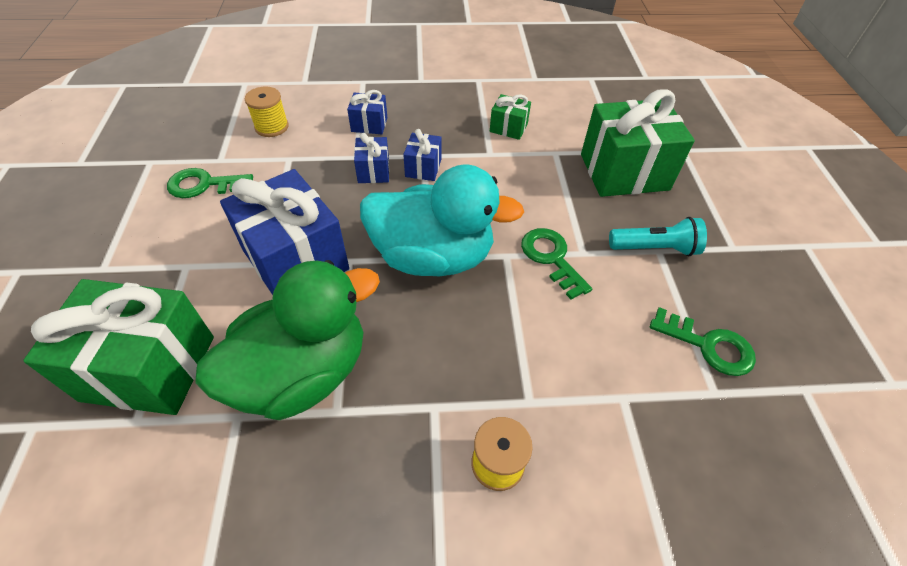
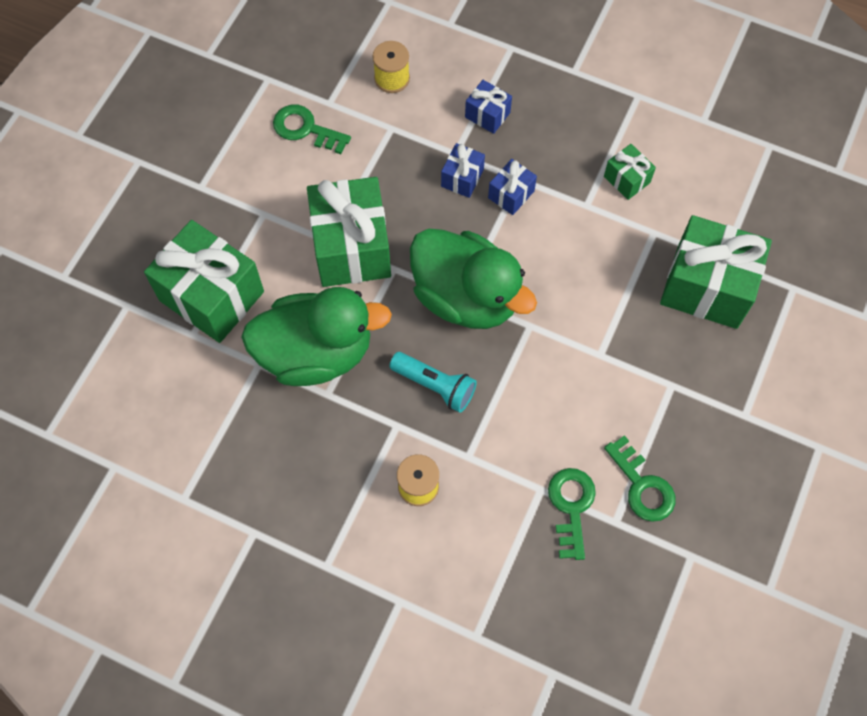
camera: 30 degrees right, 15 degrees up
(296, 260) = (351, 247): blue gift -> green gift
(433, 256) = (466, 297): turquoise duck -> green duck
(551, 258) = (568, 346): green key -> green key (571, 507)
(655, 248) = (669, 381): turquoise flashlight -> turquoise flashlight (435, 386)

